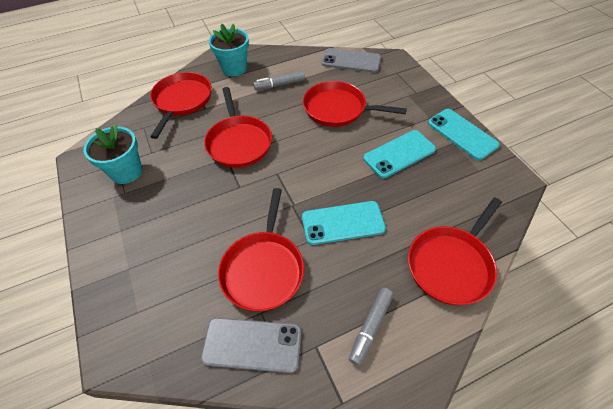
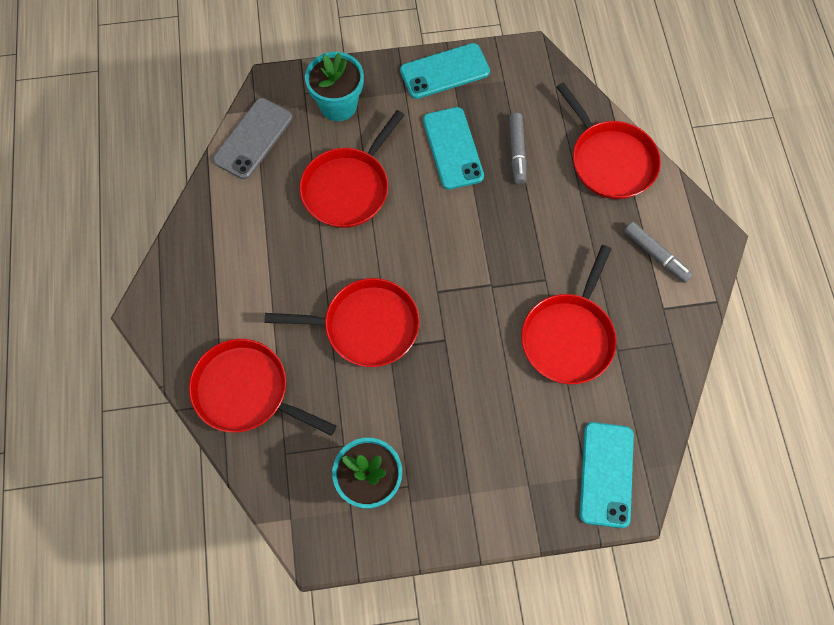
camera: 75 degrees left, 15 degrees up
(234, 68) = (198, 302): turquoise flower pot -> turquoise flower pot (338, 105)
(252, 344) = (649, 365): grey phone -> none
(263, 269) = (568, 337): red pan -> red pan turned 90 degrees clockwise
(279, 85) = (266, 247): grey marker -> grey marker (517, 152)
(343, 223) = (533, 241): turquoise phone -> turquoise phone (606, 474)

